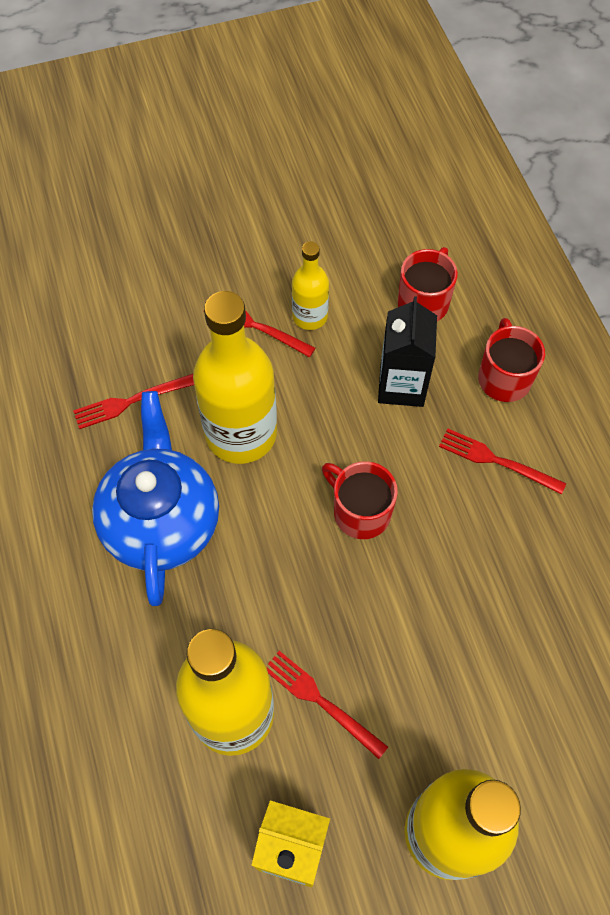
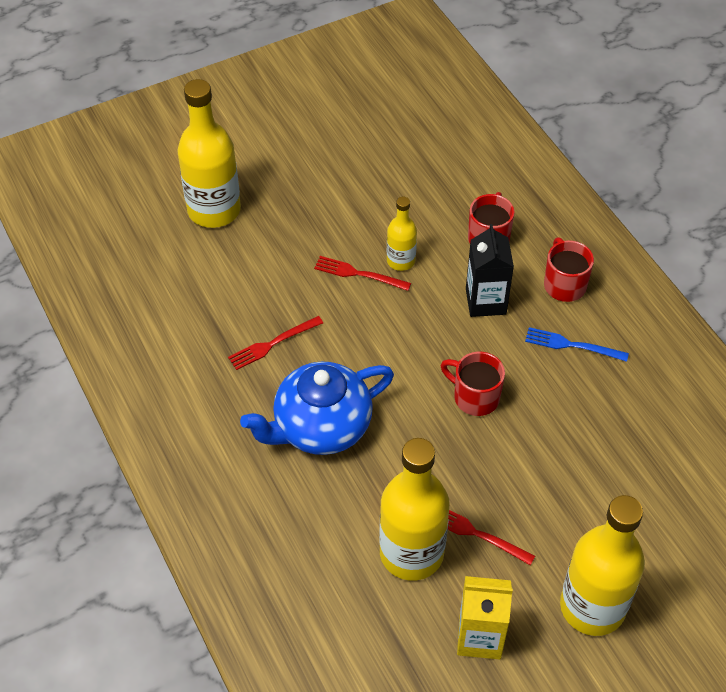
camera: 10 degrees left, 10 degrees down
(162, 521) = (321, 427): blue teapot -> blue teapot turned 105 degrees counterclockwise
(241, 433) = (367, 354): yellow bottle -> yellow bottle (214, 210)
(496, 461) = (572, 345): red fork -> blue fork

